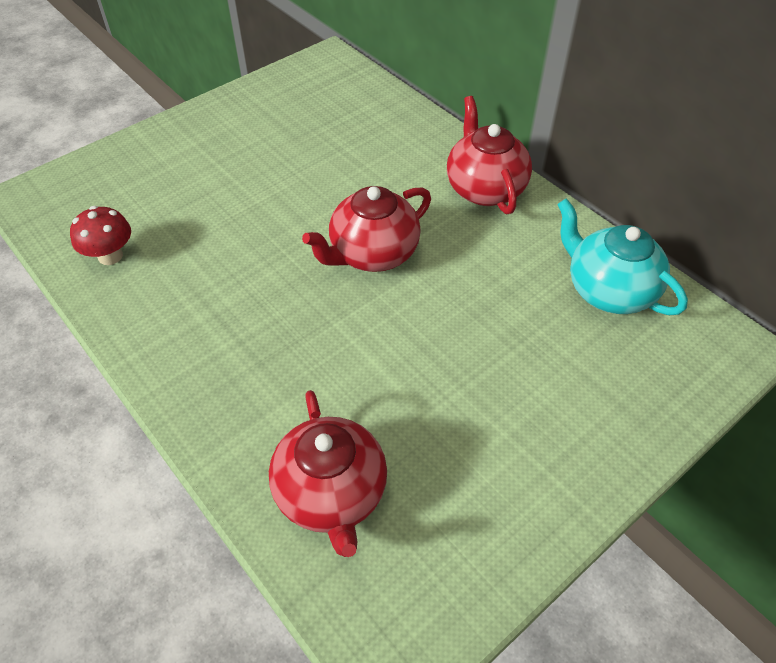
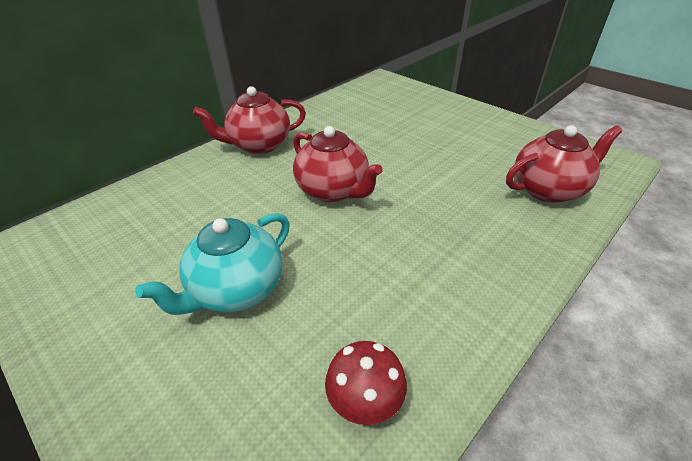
camera: 95 degrees left, 10 degrees down
(608, 290) = (352, 106): turquoise teapot -> turquoise teapot (236, 289)

